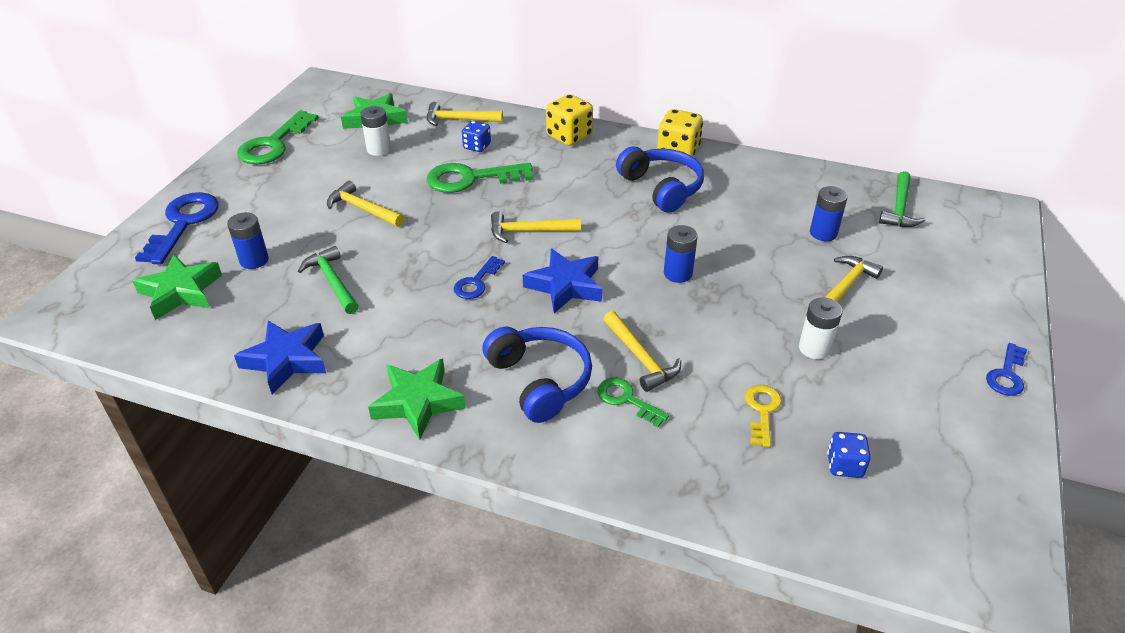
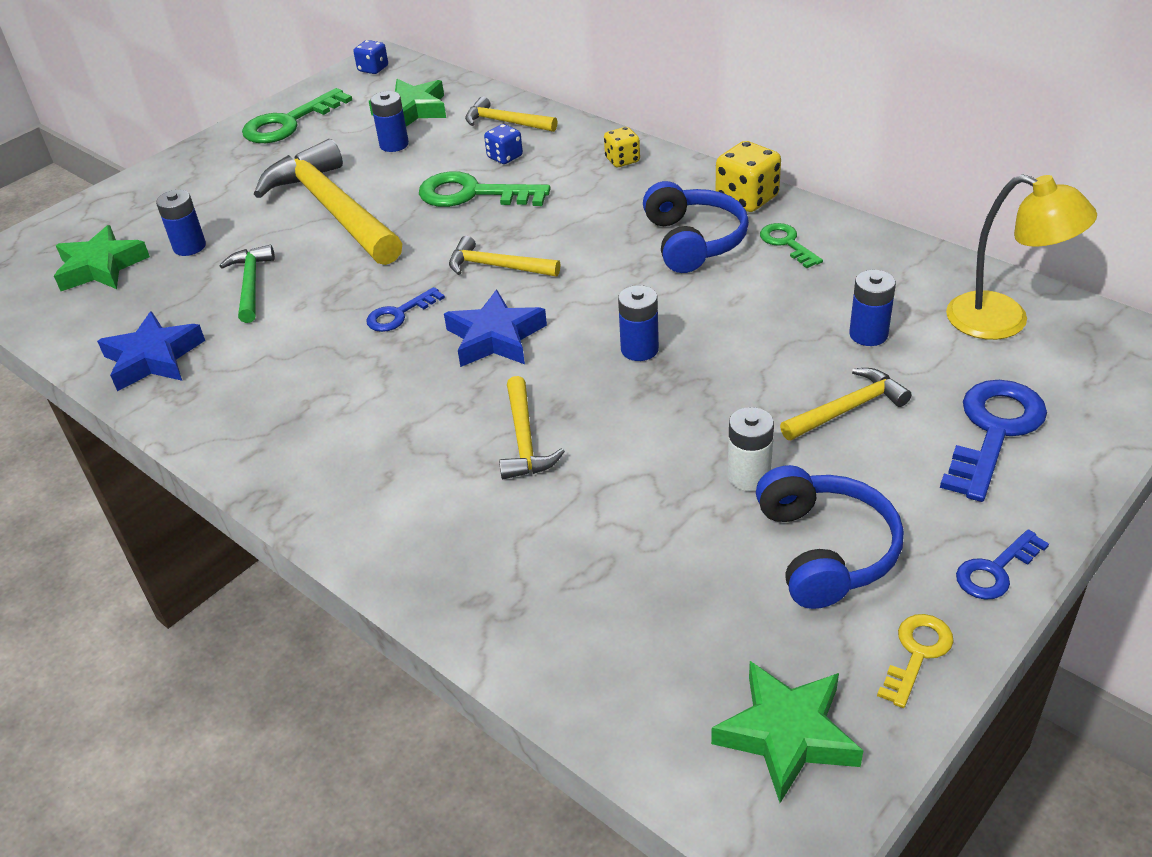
camera: 25 degrees right, 0 degrees up
(183, 223) = (147, 196): blue key -> blue key (994, 431)
(362, 209) = (333, 210): yellow hammer -> yellow hammer, size x2.04
(379, 149) = (394, 145): white battery -> blue battery
(417, 402) = (251, 432): green star -> green star (786, 734)
(539, 381) = (393, 439): blue headphones -> blue headphones (825, 550)
(569, 136) = (622, 160): yellow dice -> yellow dice, size x0.62
(626, 400) = (475, 483): green key -> green key (787, 243)
(762, 411) = (626, 535): yellow key -> yellow key (917, 653)
(844, 465) = (683, 626): blue dice -> blue dice (373, 69)
(899, 208) = (1004, 321): green hammer -> yellow lamp

